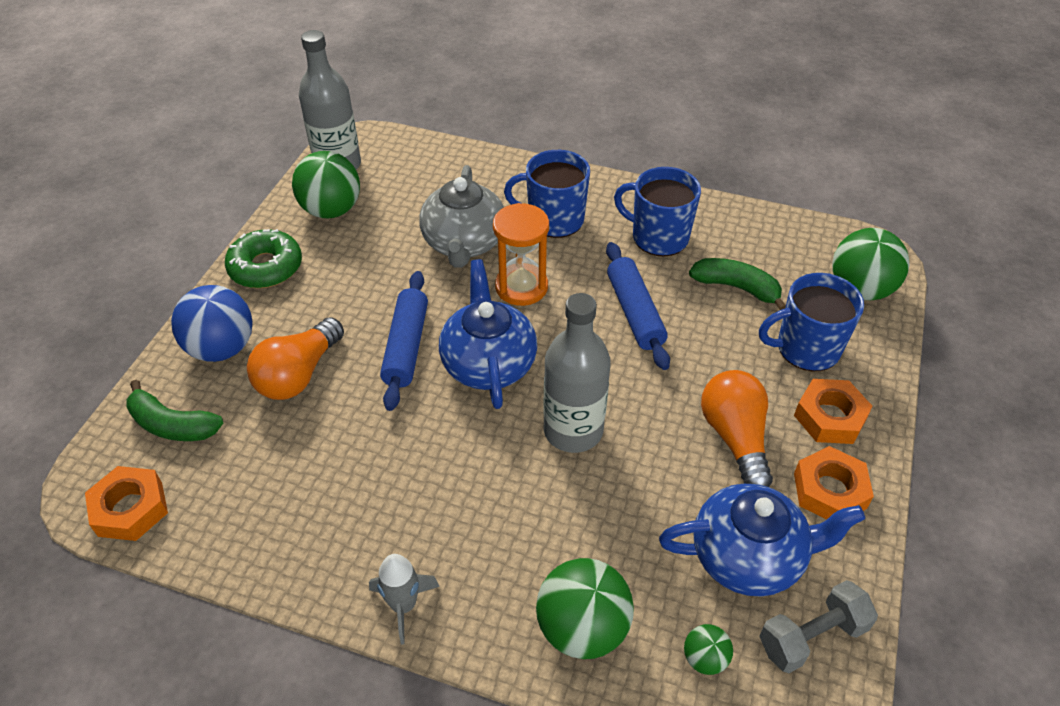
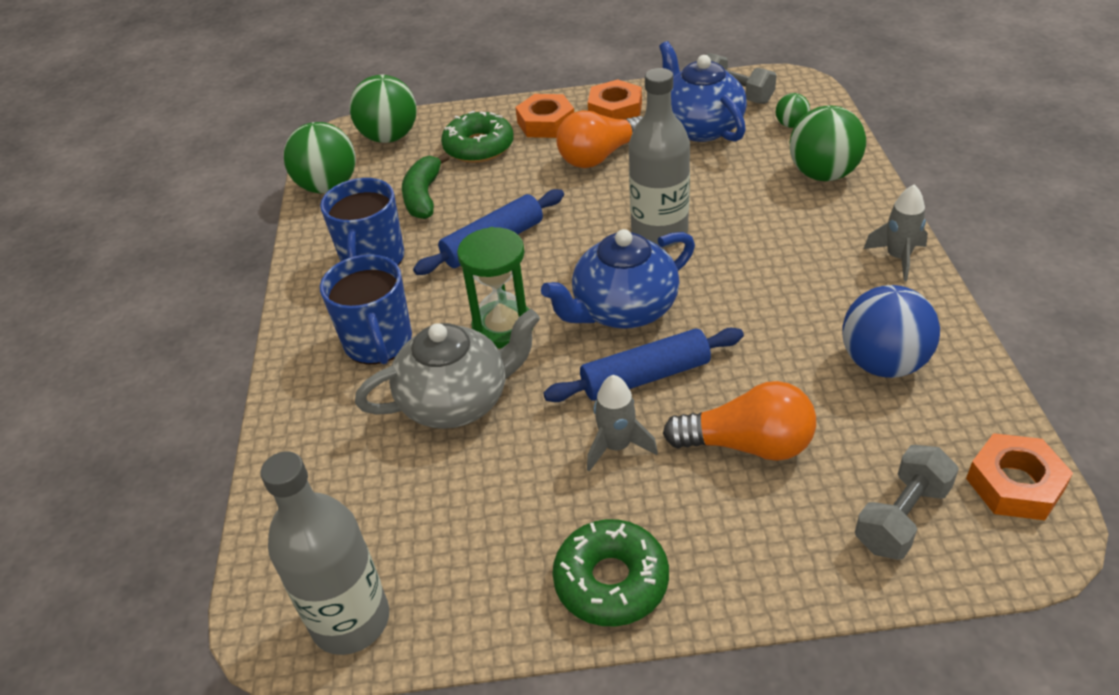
camera: 110 degrees left, 5 degrees down
(172, 425) = (901, 517): green banana -> grey dumbbell
(222, 348) = (769, 541): blue ball -> blue ball (883, 363)
(331, 210) = (458, 570): green ball -> green ball (328, 186)
(357, 306) = (617, 446): none -> grey rocket
(521, 287) = (503, 327): orange hourglass -> green hourglass
(806, 348) = (479, 147): blue mug -> green donut

